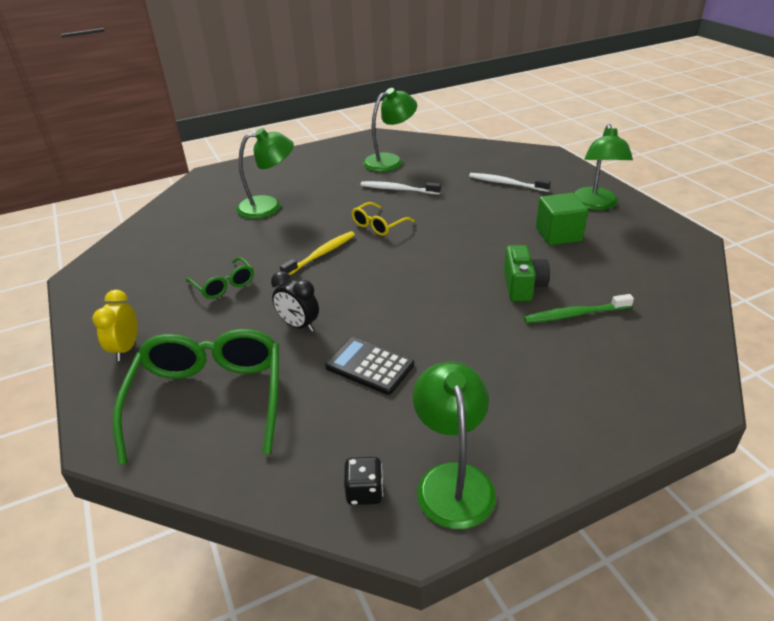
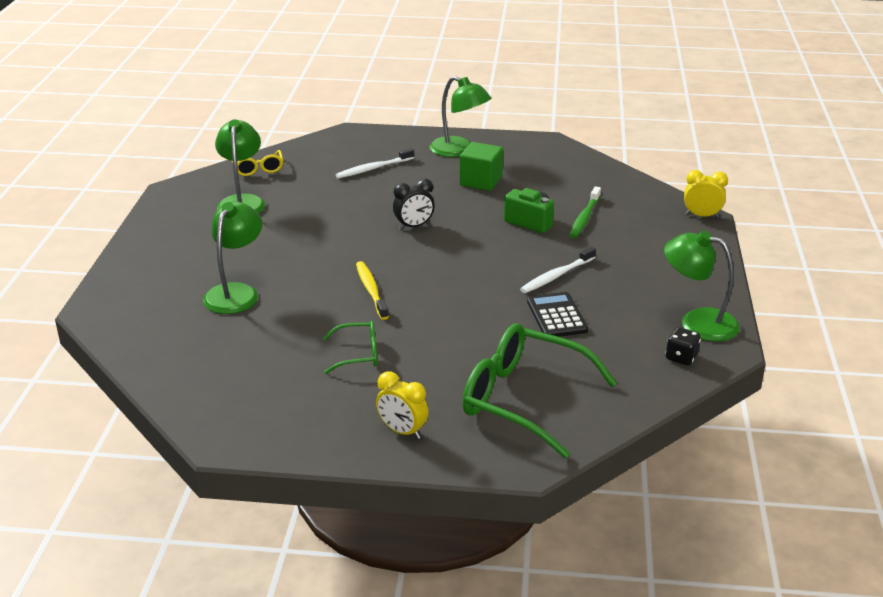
camera: 60 degrees left, 5 degrees down
(298, 325) = (469, 332): black clock -> black clock (414, 226)
(369, 366) = (557, 316): black calculator -> black calculator turned 105 degrees clockwise
(378, 225) = (359, 248): yellow glasses -> yellow glasses (258, 169)
(398, 189) = (307, 217): white toothbrush -> white toothbrush (556, 276)
(699, 398) = (701, 216): none -> yellow clock

